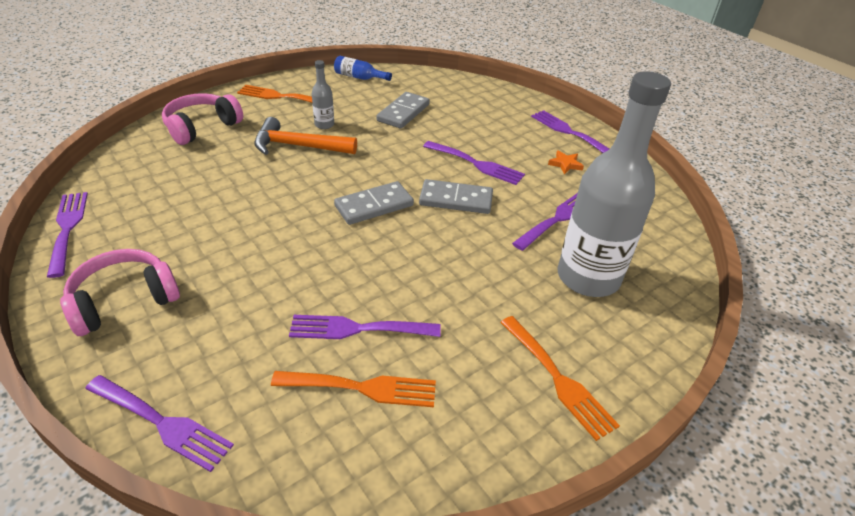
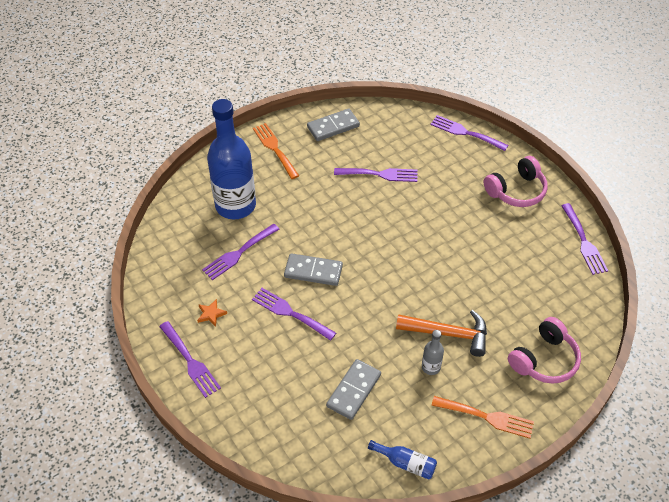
camera: 175 degrees left, 10 degrees up
(362, 388) = (375, 146): orange fork -> none
(374, 205) = (376, 264): grey domino -> grey domino (333, 127)
(588, 277) = (235, 205): grey bottle -> blue bottle

